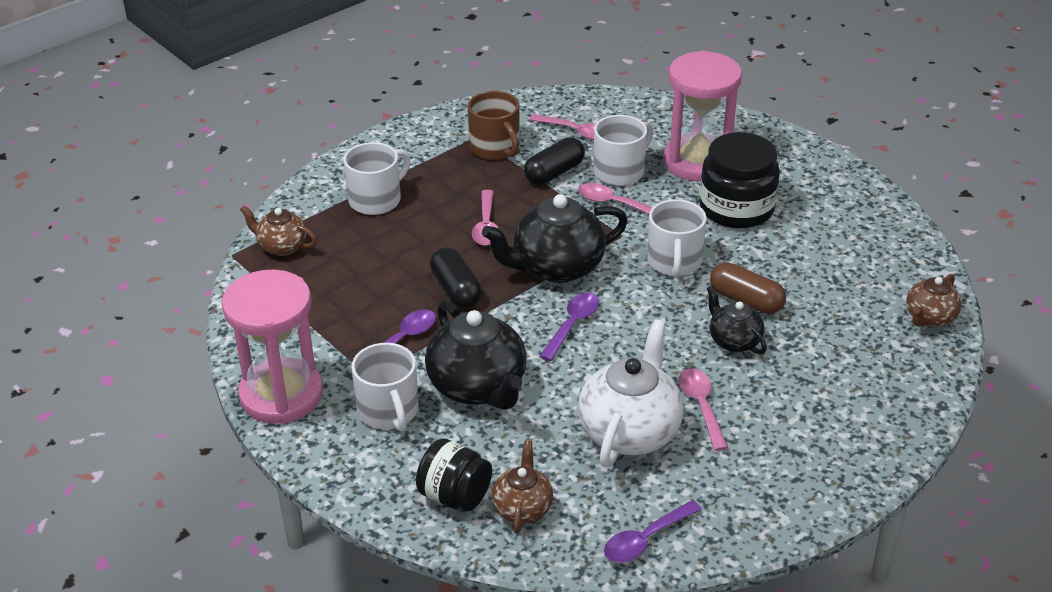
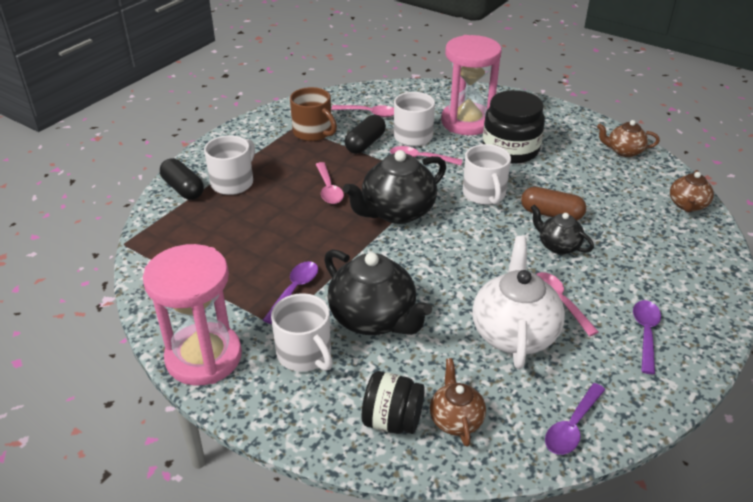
camera: 15 degrees left, 0 degrees up
(281, 246) = (165, 230): brown teapot -> brown teapot (624, 151)
(456, 290) = (324, 242): black capsule -> black capsule (183, 189)
(572, 325) = (429, 254): purple spoon -> purple spoon (645, 333)

